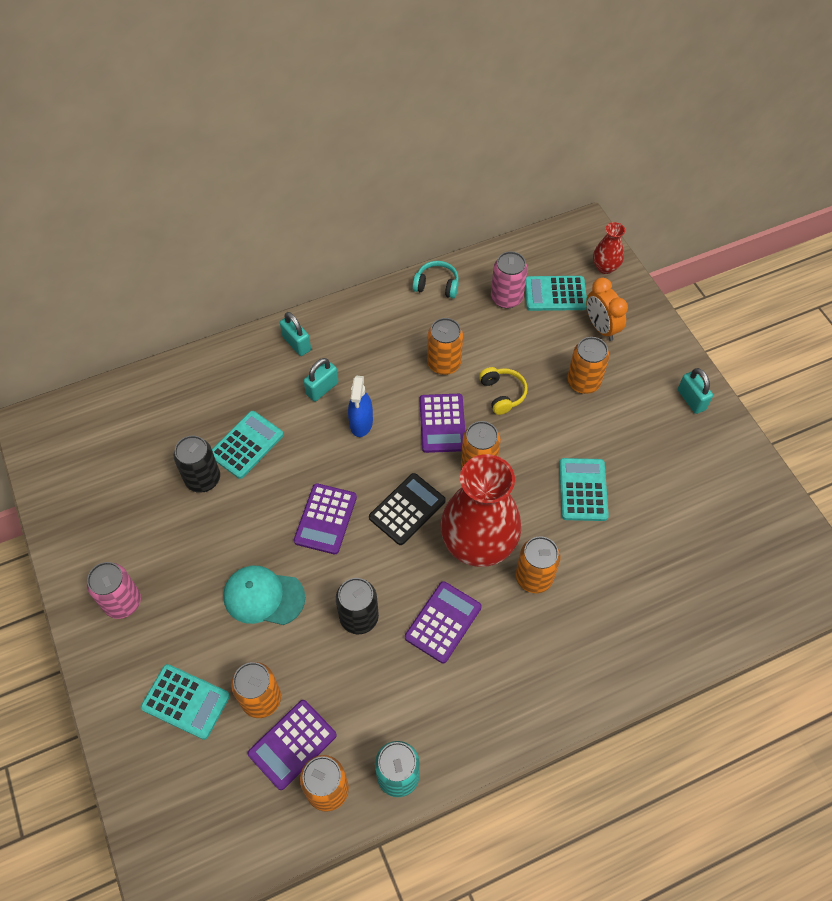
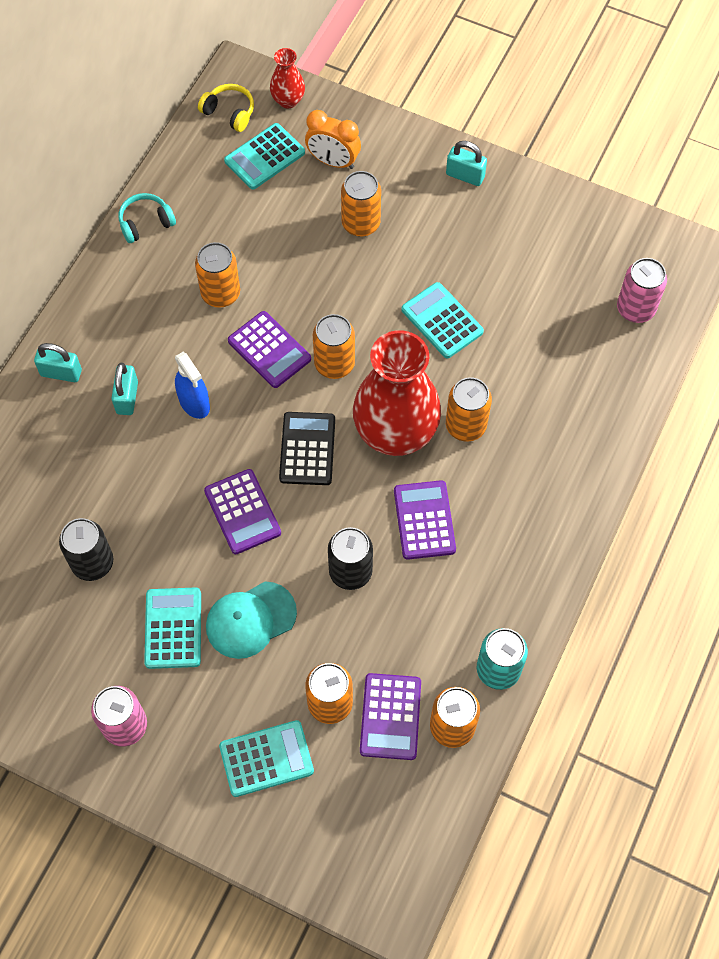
camera: 40 degrees left, 5 degrees up
(246, 445) = (104, 501): turquoise calculator -> turquoise calculator (173, 628)
(502, 394) = (299, 284): yellow headphones -> yellow headphones (229, 112)
(506, 298) = (223, 191): pink can -> pink can (635, 309)

